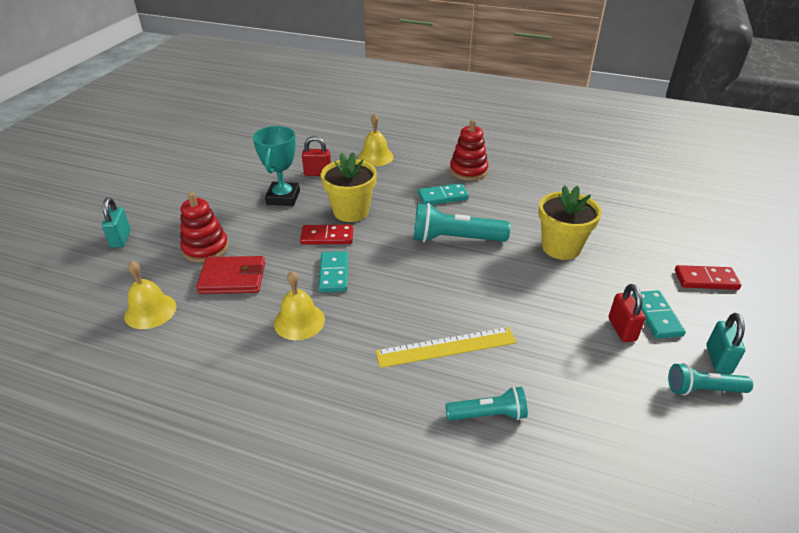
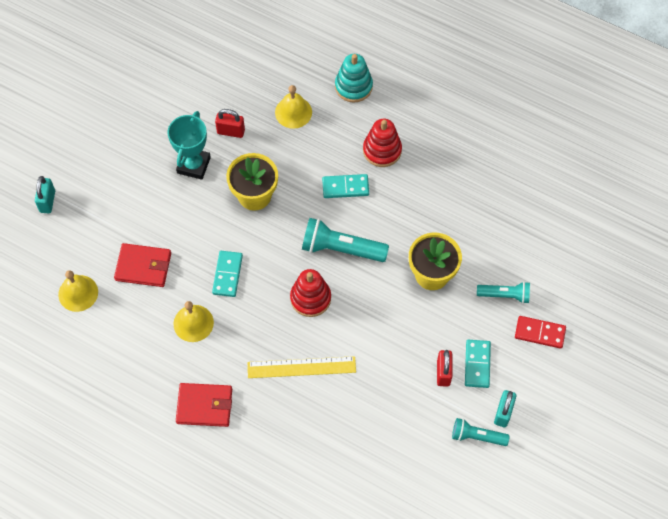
camera: 10 degrees right, 25 degrees up
(205, 248) = (121, 226): red stacking toy -> red stacking toy (310, 298)
(327, 237) = (228, 227): red domino -> none
(327, 408) = (204, 406): none -> red wallet
(426, 138) = (353, 86): none -> turquoise stacking toy
(488, 415) = (315, 430): turquoise flashlight -> turquoise flashlight (505, 295)

